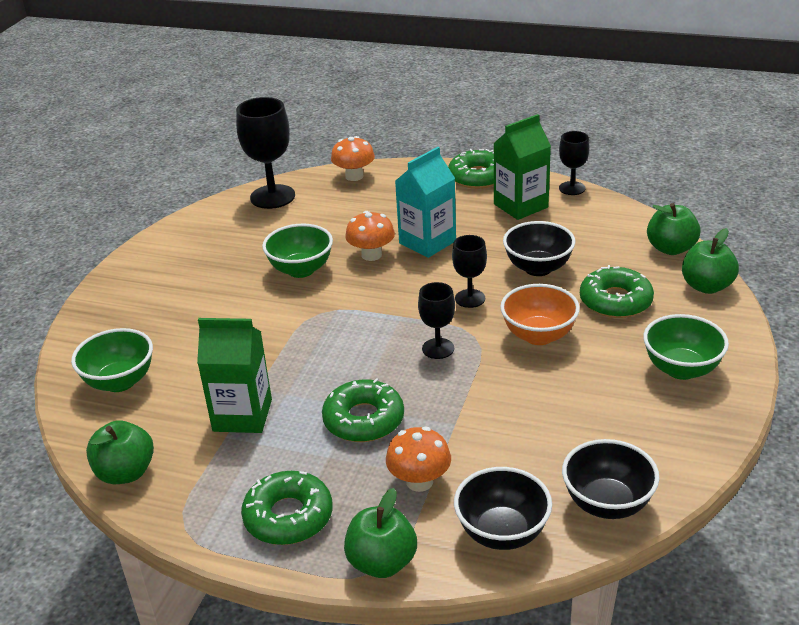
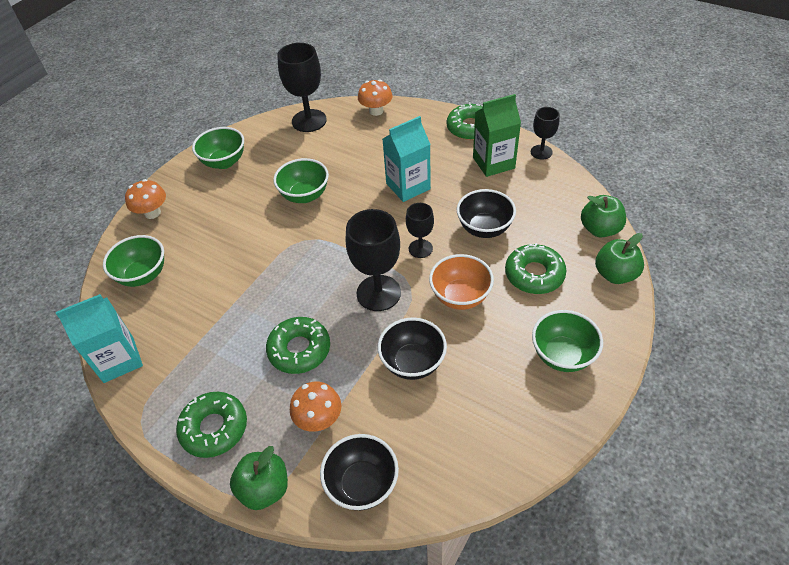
camera: 15 degrees right, 15 degrees up
(126, 473) = (119, 360): green apple -> turquoise carton
(178, 252) = (224, 162): none -> green bowl
(242, 415) = (215, 325): green carton -> none
(371, 255) = (361, 191): orange mushroom -> orange mushroom (152, 213)
(438, 348) = (378, 293): black goblet -> black goblet, size x1.74
(607, 503) = (453, 476): black bowl -> black bowl (413, 363)

